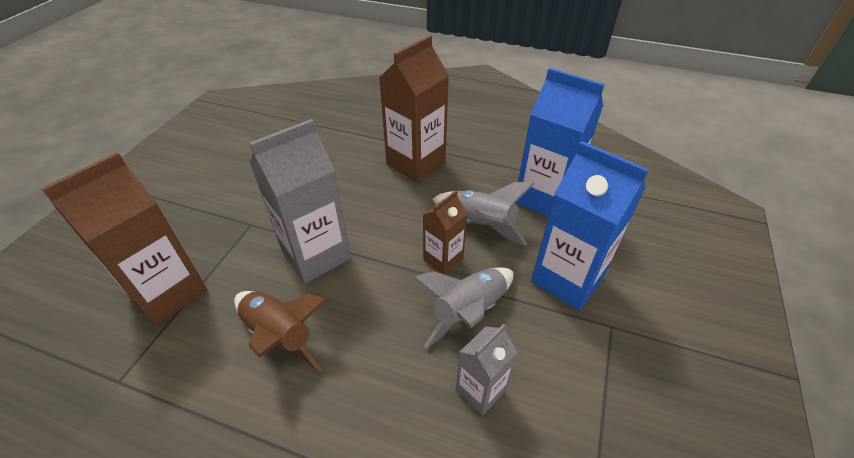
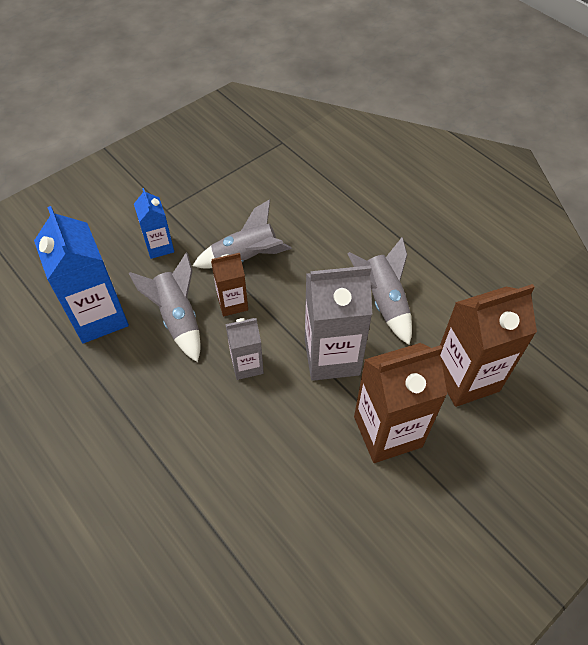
camera: 150 degrees left, 10 degrees up
(280, 336) = (384, 301): brown rocket -> grey rocket
(416, 163) = (174, 424): brown carton -> brown carton (387, 431)
(480, 390) = (275, 215): grey carton -> grey carton (247, 365)
(567, 279) = (159, 247): blue carton -> blue carton, size x0.55

